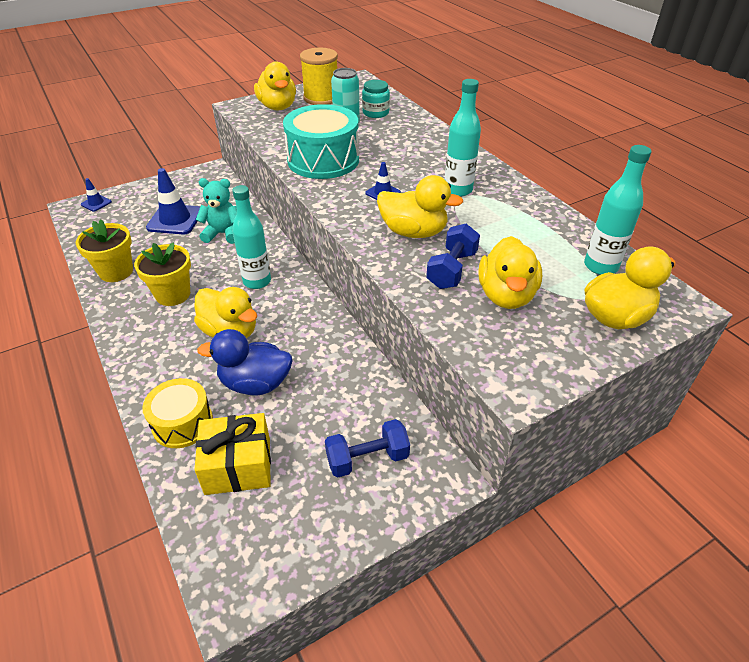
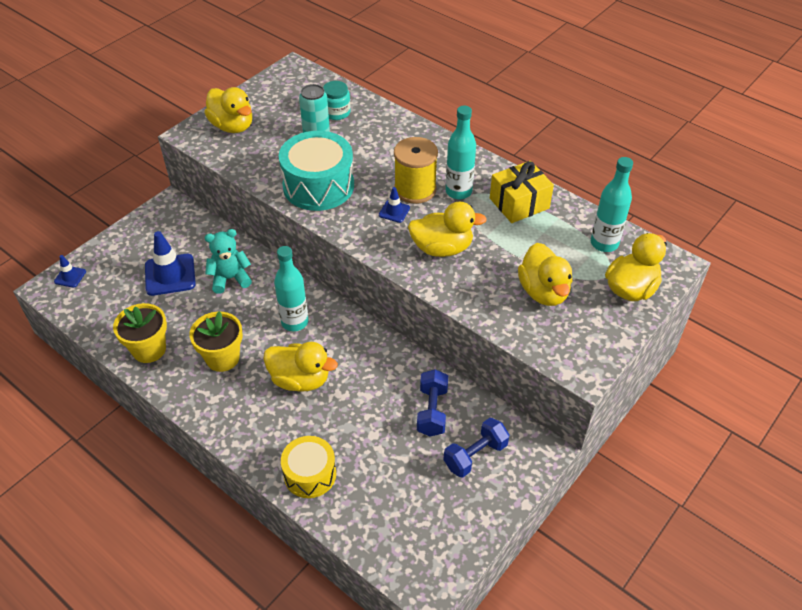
camera: 20 degrees left, 5 degrees up
(238, 466) = (377, 494): yellow gift -> yellow gift (519, 203)
(255, 383) = (351, 421): blue duck -> none
(321, 98) = (270, 104): yellow spool -> yellow spool (415, 189)
(451, 270) = (491, 278): blue dumbbell -> blue dumbbell (432, 411)

